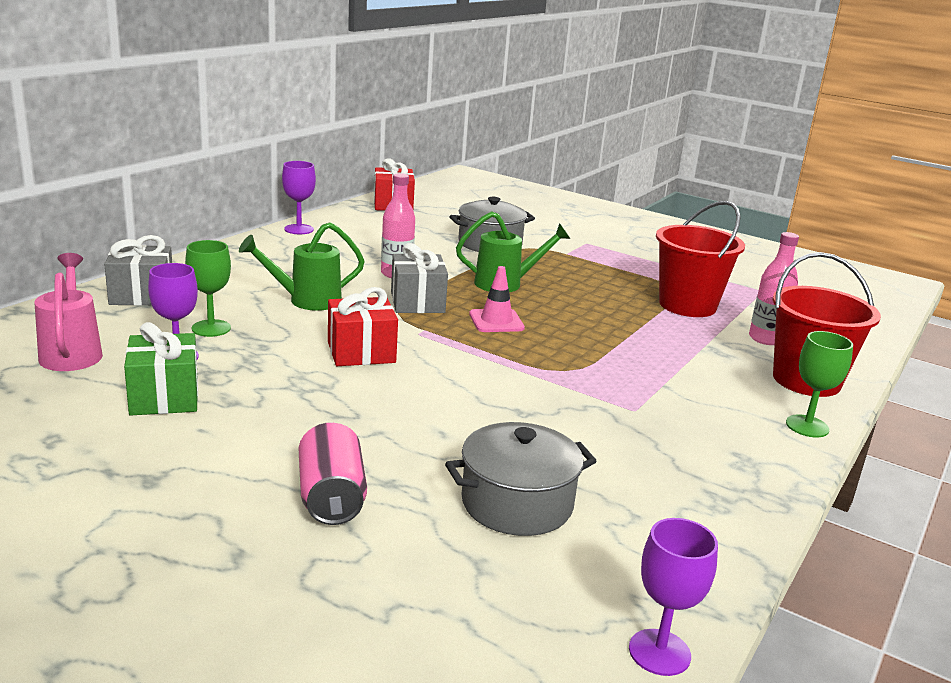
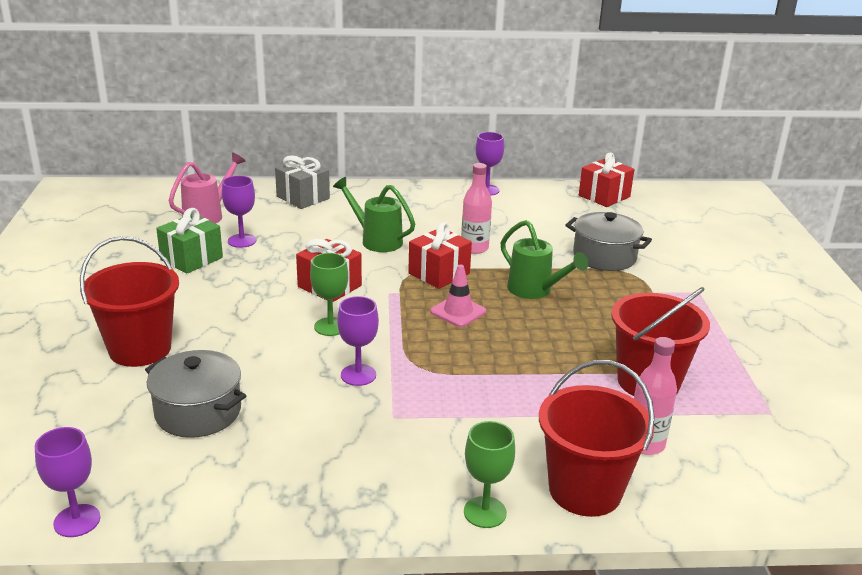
camera: 55 degrees right, 5 degrees up
(211, 328) = (291, 233): green goblet -> green goblet (330, 327)
(331, 497) = (140, 349): pink can -> red bucket
(417, 302) = (439, 273): grey gift -> red gift
(547, 399) = (358, 375): none -> purple goblet

